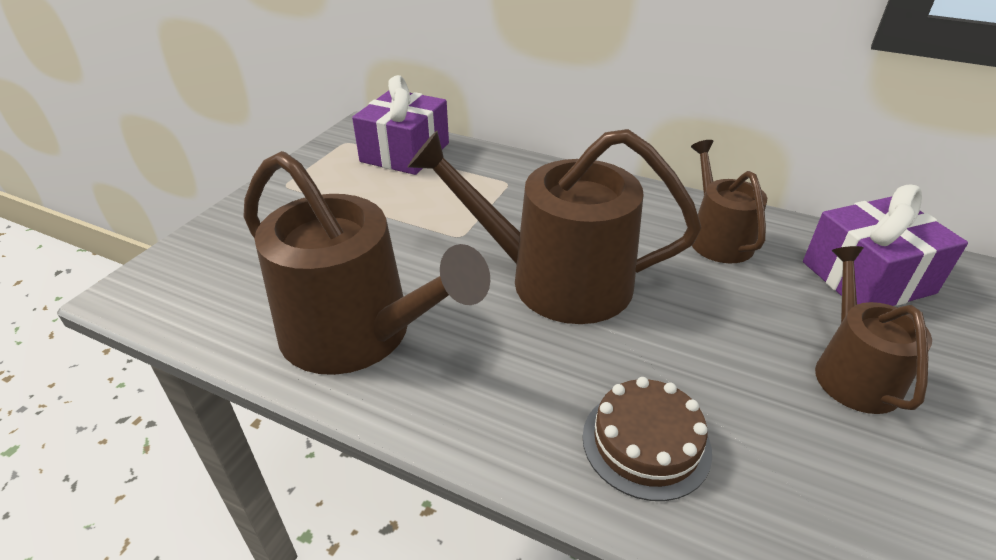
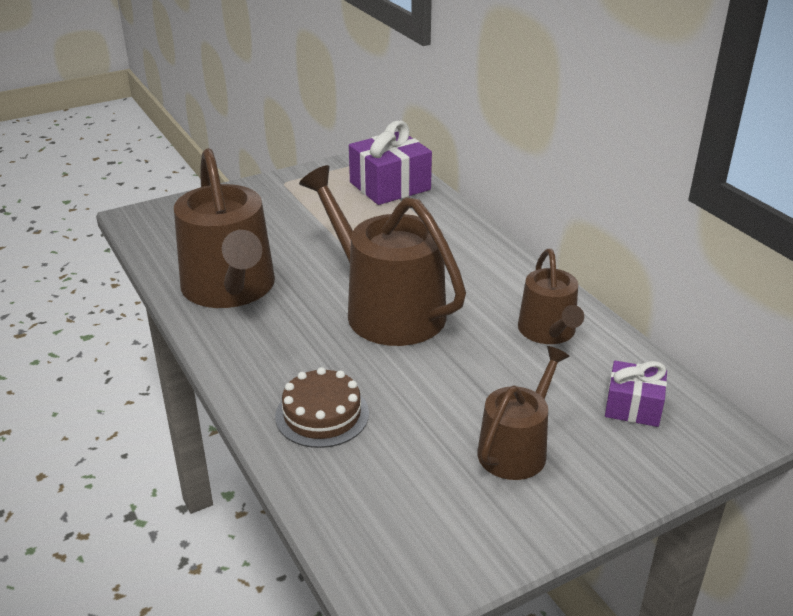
camera: 35 degrees right, 5 degrees down
(717, 238) = (548, 332): brown watering can -> brown watering can turned 150 degrees clockwise
(867, 277) = (633, 407): purple gift -> purple gift, size x0.59

